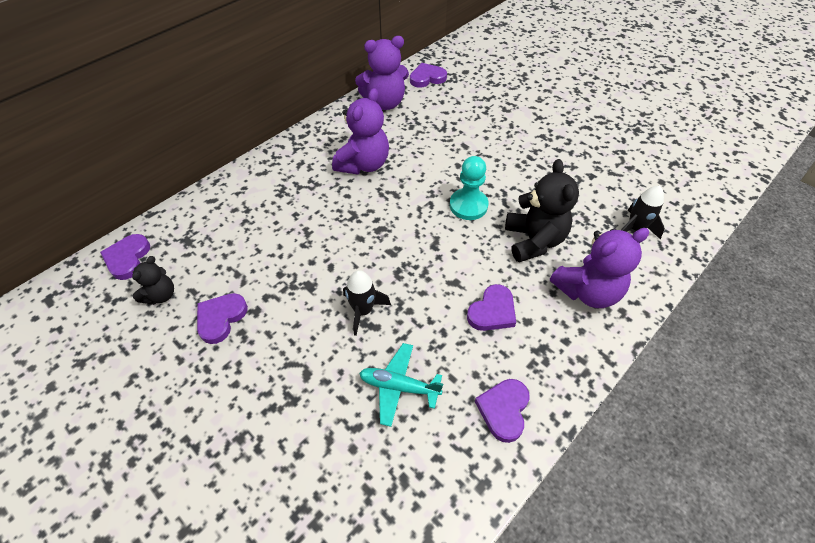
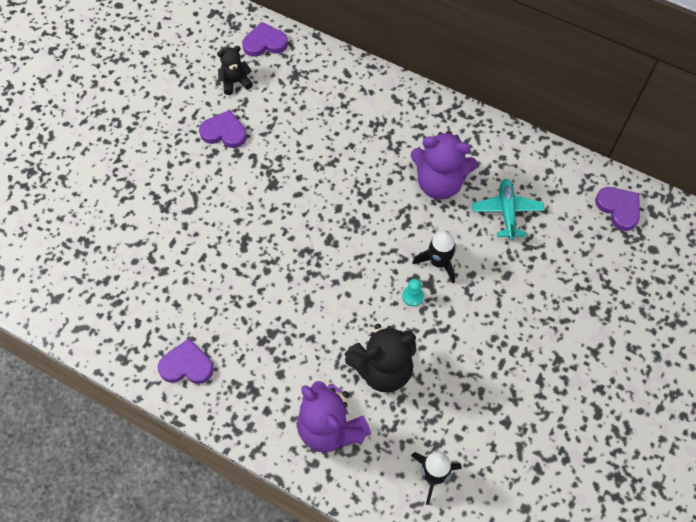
camera: 75 degrees right, 10 degrees up
(161, 295) = (235, 82): black teddy bear -> black teddy bear turned 150 degrees clockwise
(363, 311) = (257, 234): black rocket -> black rocket (438, 262)
(385, 103) = (550, 175): purple teddy bear -> none
(399, 387) = (191, 280): turquoise plane -> turquoise plane (507, 212)
(468, 205) = (412, 296): turquoise pawn -> turquoise pawn, size x0.51
(492, 311) = (283, 341): purple heart -> none

